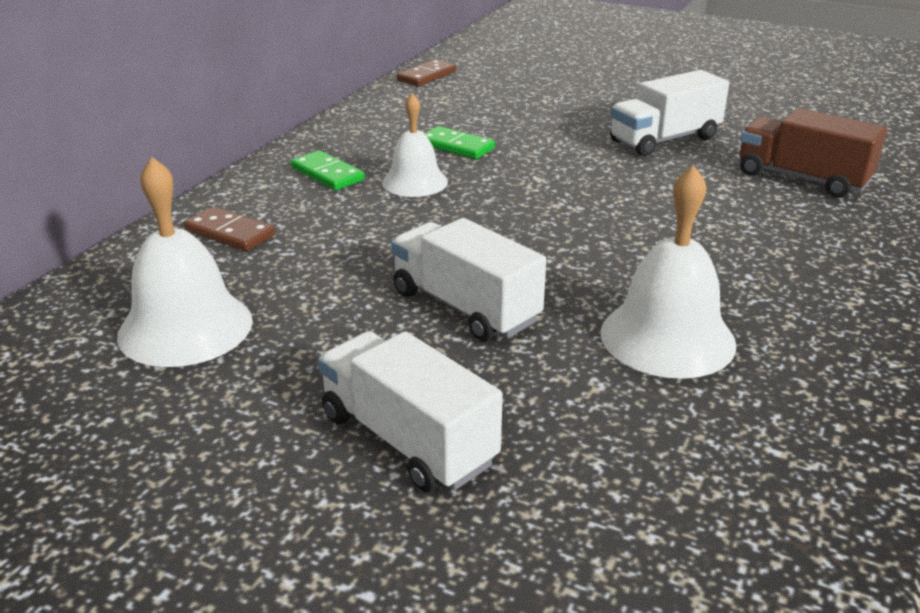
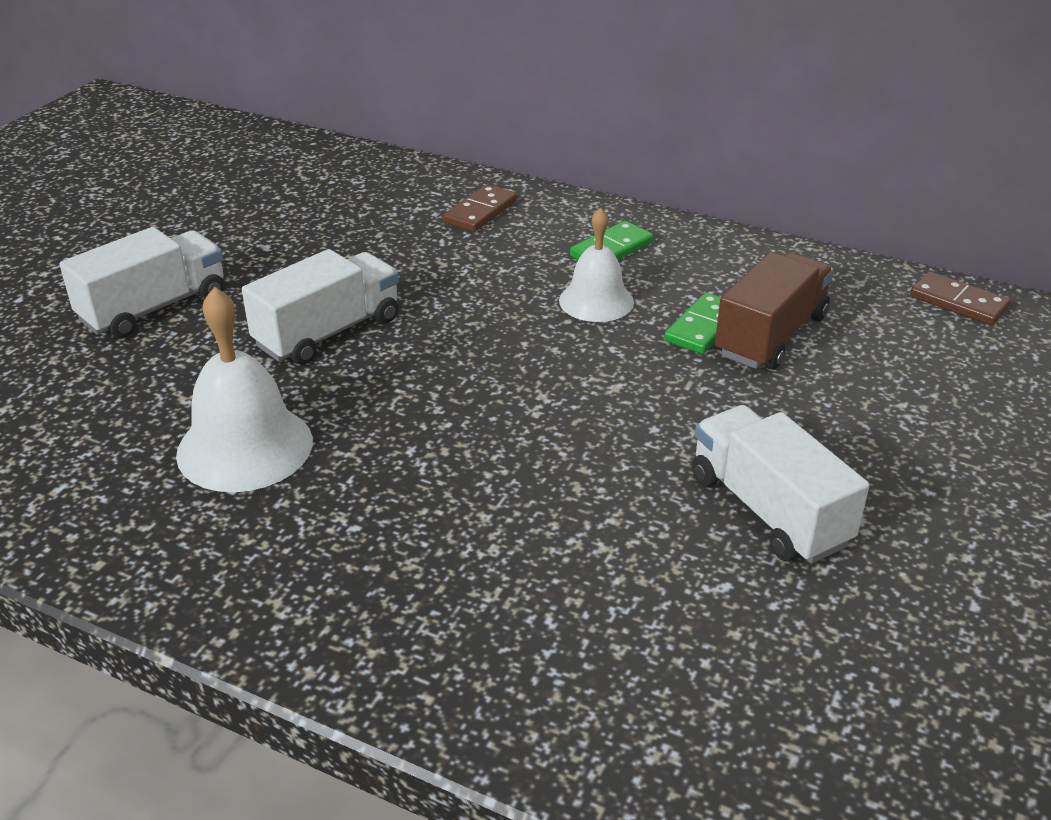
camera: 90 degrees right, 5 degrees up
(185, 327) = (327, 211): white bell -> none
(802, 178) = (639, 642): brown truck -> brown truck (771, 336)

